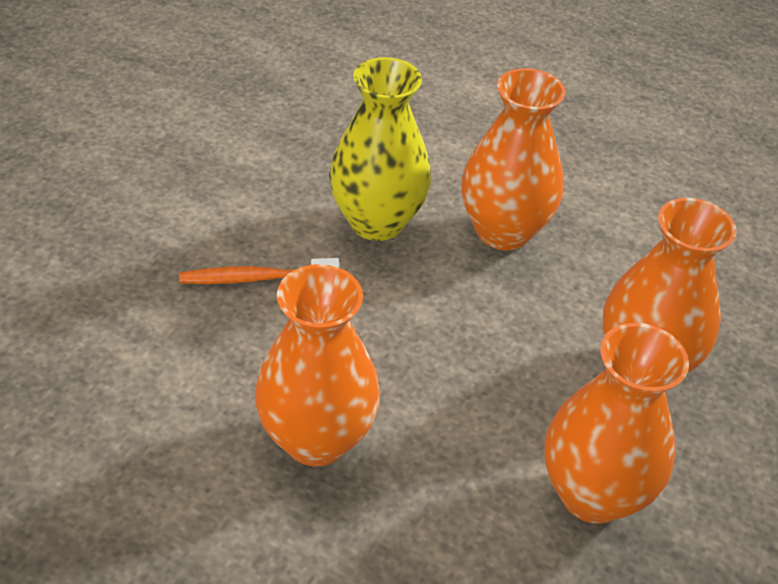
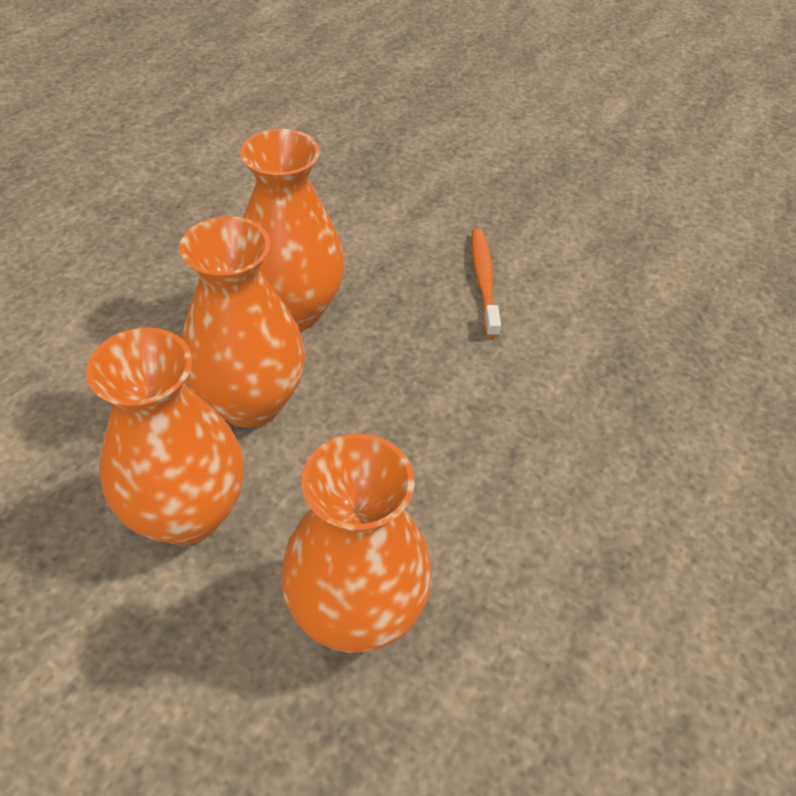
camera: 95 degrees right, 5 degrees up
(376, 222) = (576, 375): yellow vase -> none
(503, 231) = (580, 495): orange vase -> orange vase (250, 402)

